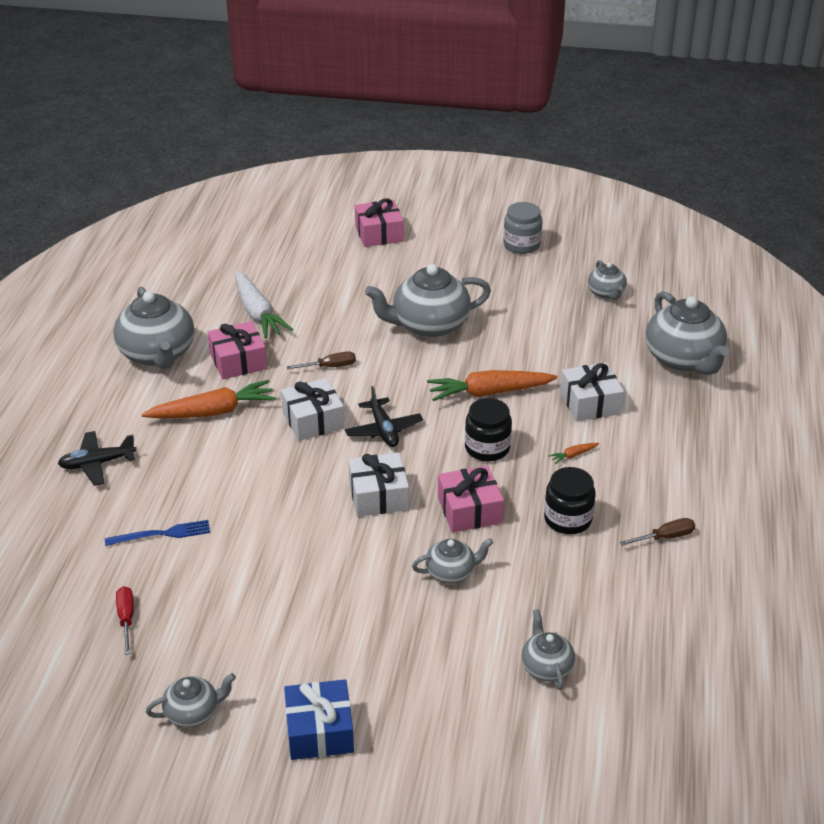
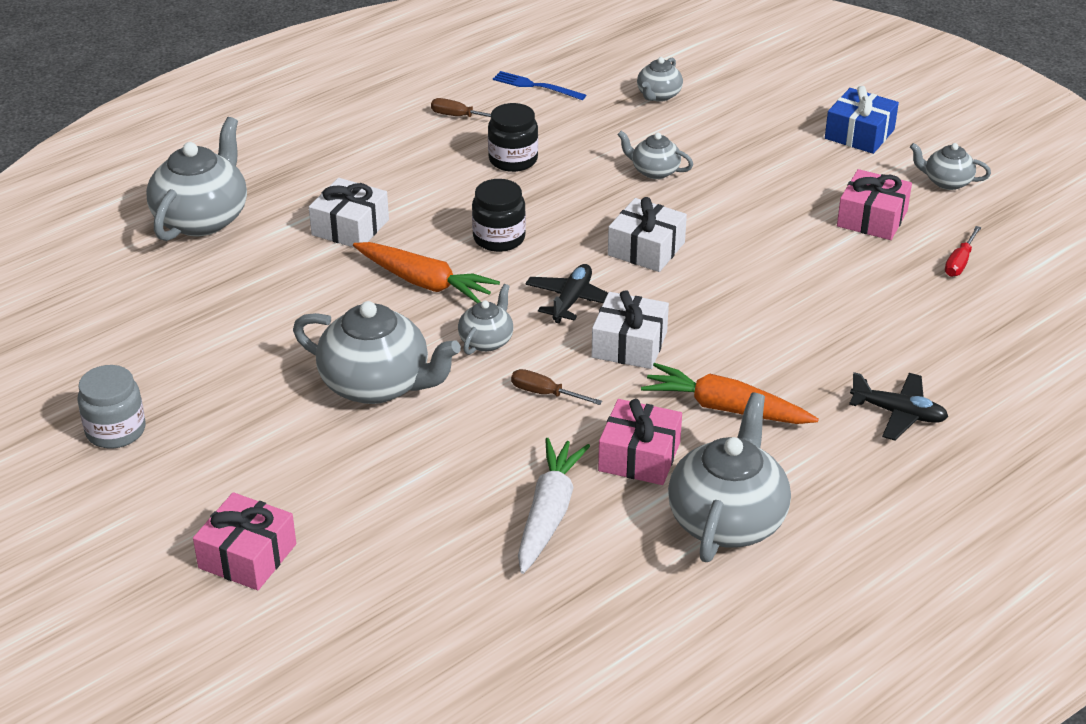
camera: 140 degrees left, 0 degrees up
(162, 534) = (879, 313): blue fork -> blue fork (536, 86)
(469, 510) = (582, 202): pink gift -> pink gift (872, 218)
(573, 455) = (435, 197): orange carrot -> none
(606, 293) = (143, 318): grey teapot -> grey teapot (486, 340)

